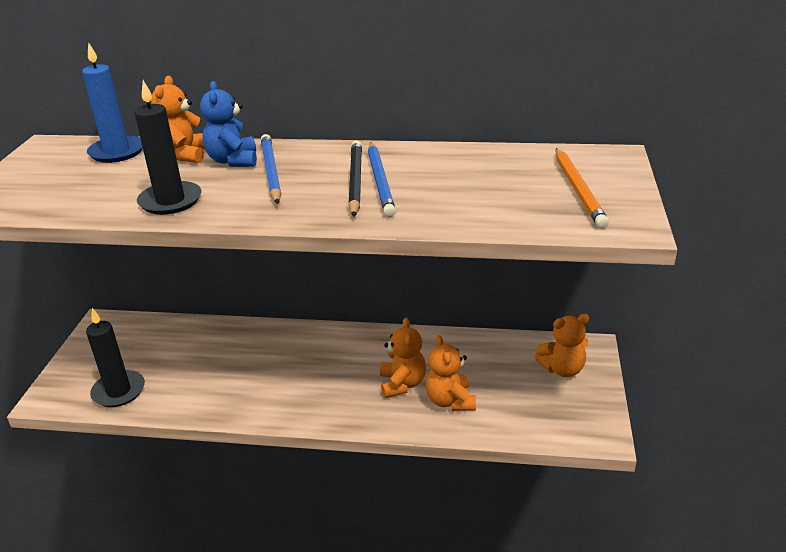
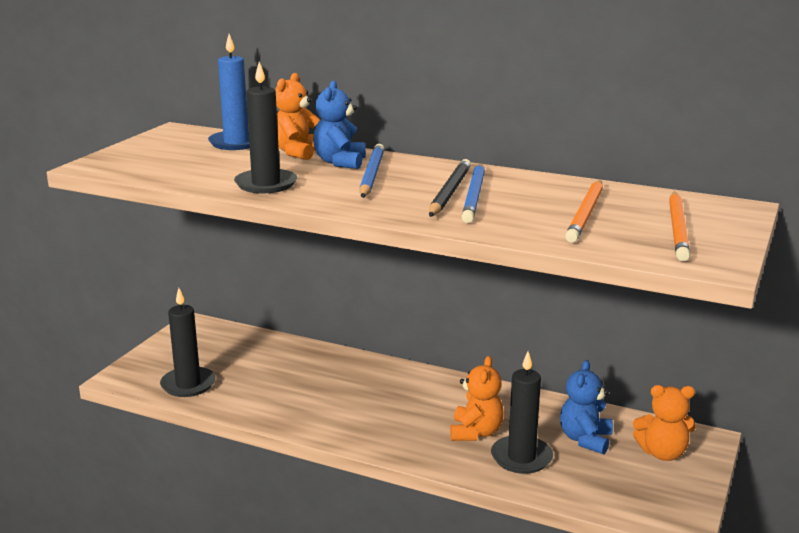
camera: 15 degrees right, 10 degrees down
(450, 401) = (521, 457): orange teddy bear -> black candle
(491, 186) = (585, 214): none -> orange pencil
(496, 370) = (585, 439): none -> blue teddy bear

